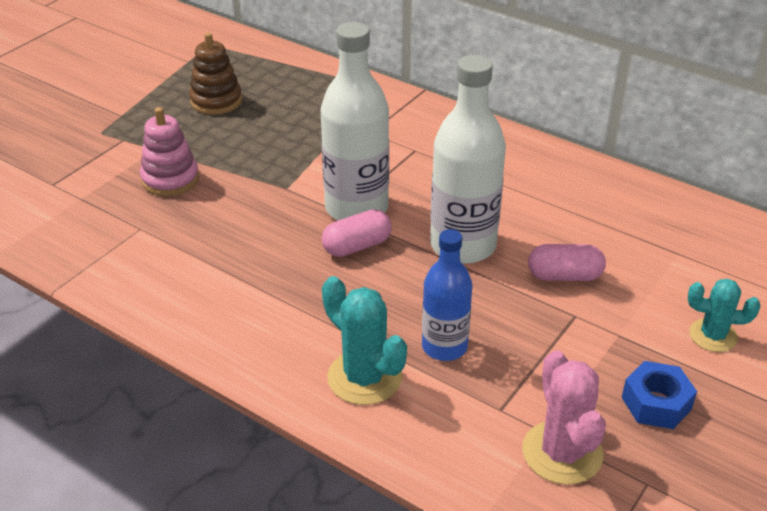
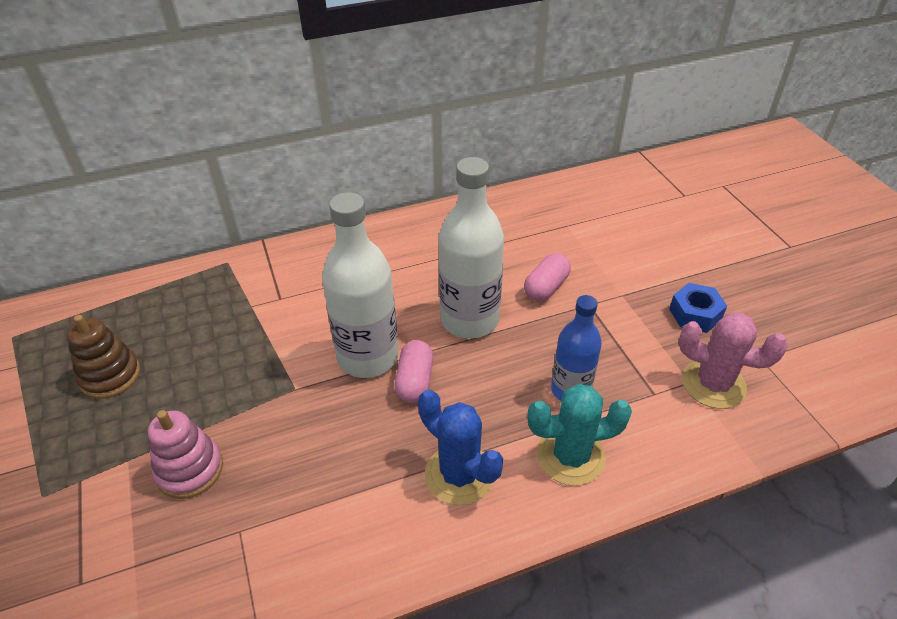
camera: 55 degrees left, 5 degrees up
(283, 316) = (459, 475): none -> blue cactus
(713, 336) = (652, 255): turquoise cactus -> none

